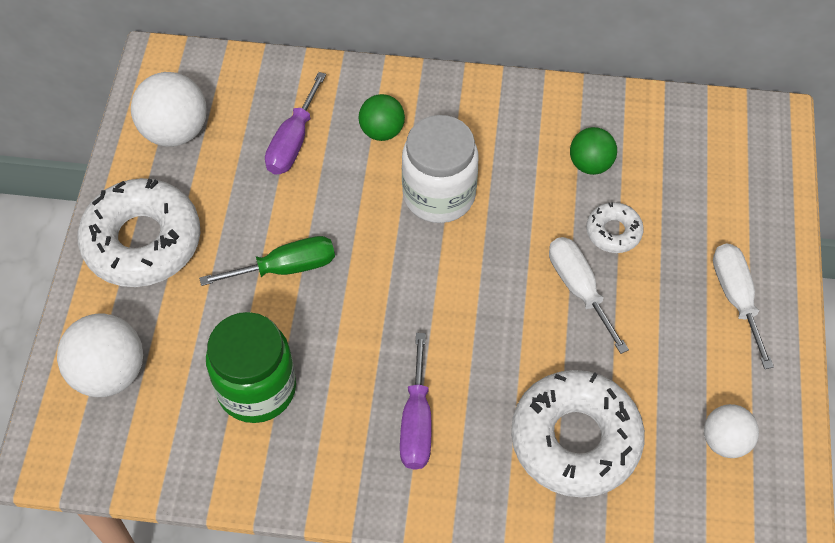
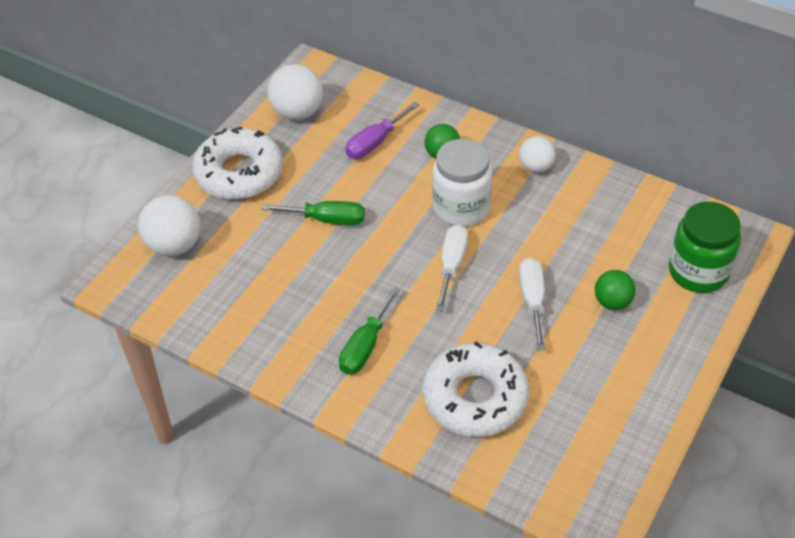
camera: 25 degrees right, 10 degrees down
(256, 388) = (266, 287): green jar -> green jar (698, 271)
(416, 422) = (365, 346): purple screwdriver -> green screwdriver
(590, 164) = (587, 222): green ball -> green ball (612, 302)
(613, 232) = (580, 272): white donut -> none
(725, 441) = (590, 439): white ball -> white ball (536, 167)
(736, 298) = (652, 346): white screwdriver -> white screwdriver (451, 265)

